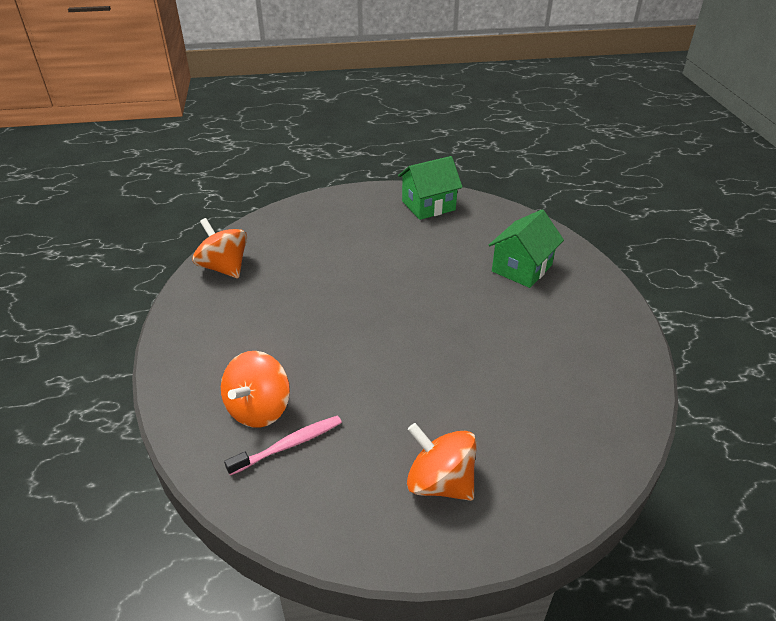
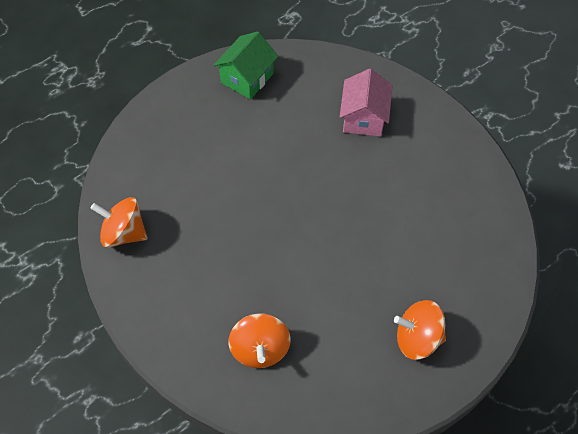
camera: 30 degrees left, 20 degrees up
(289, 445) = (303, 365): pink toothbrush -> none
(521, 268) = (363, 118): green house -> pink house

